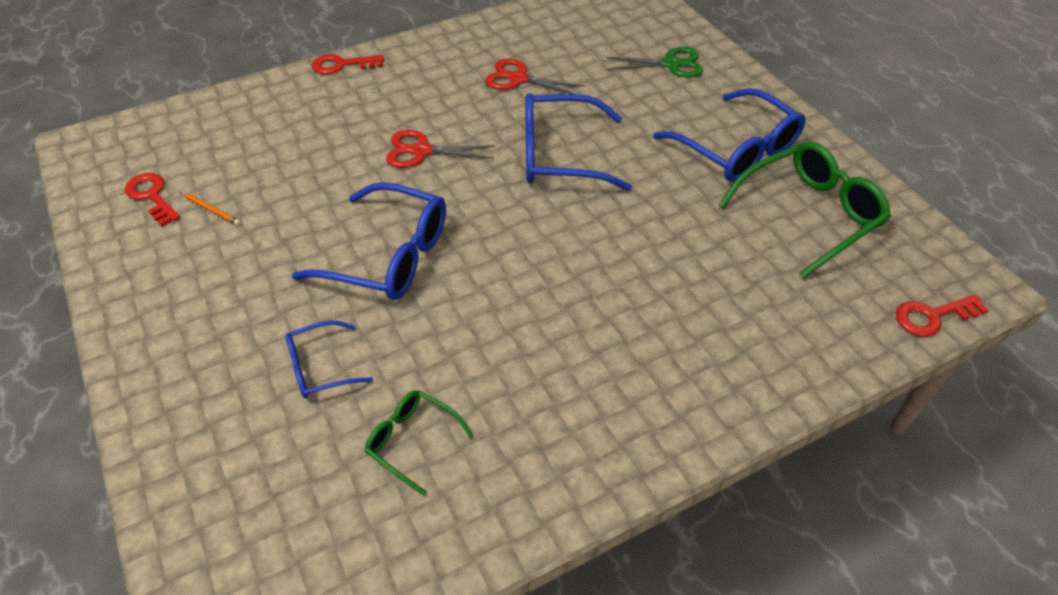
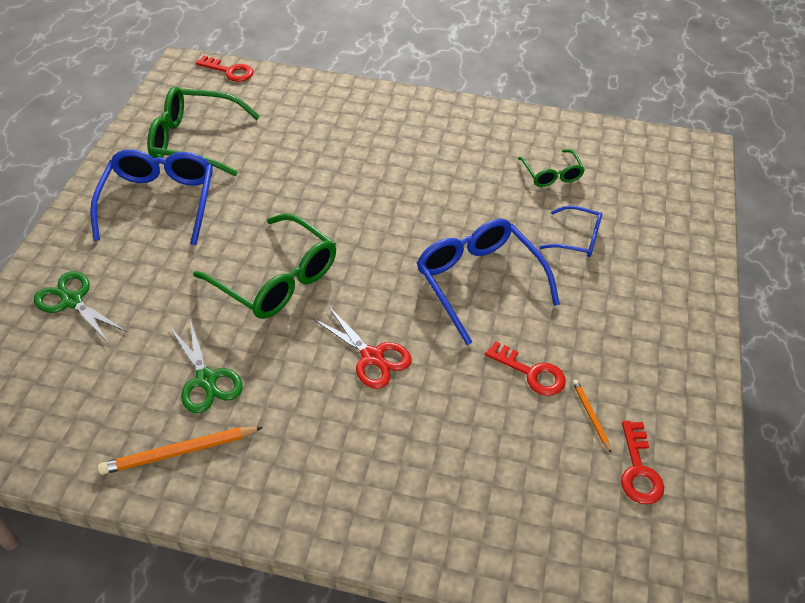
camera: 140 degrees left, 0 degrees up
(342, 65) = (341, 536): red key -> red key (531, 373)
(483, 45) = (180, 451): none -> orange pencil
(518, 79) = (206, 380): red scissors -> green scissors
(559, 155) = (277, 279): blue glasses -> green glasses

